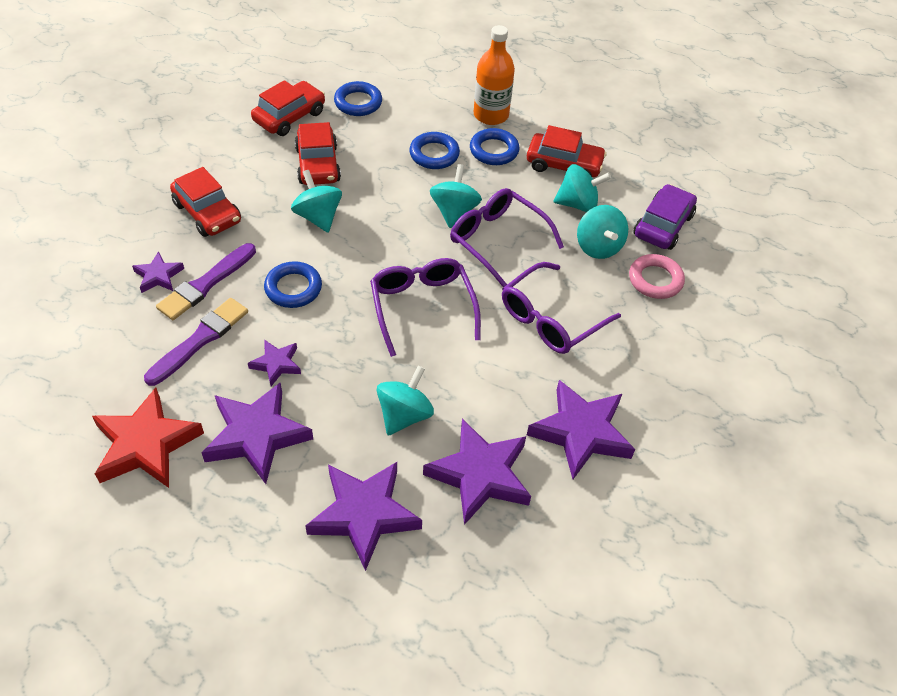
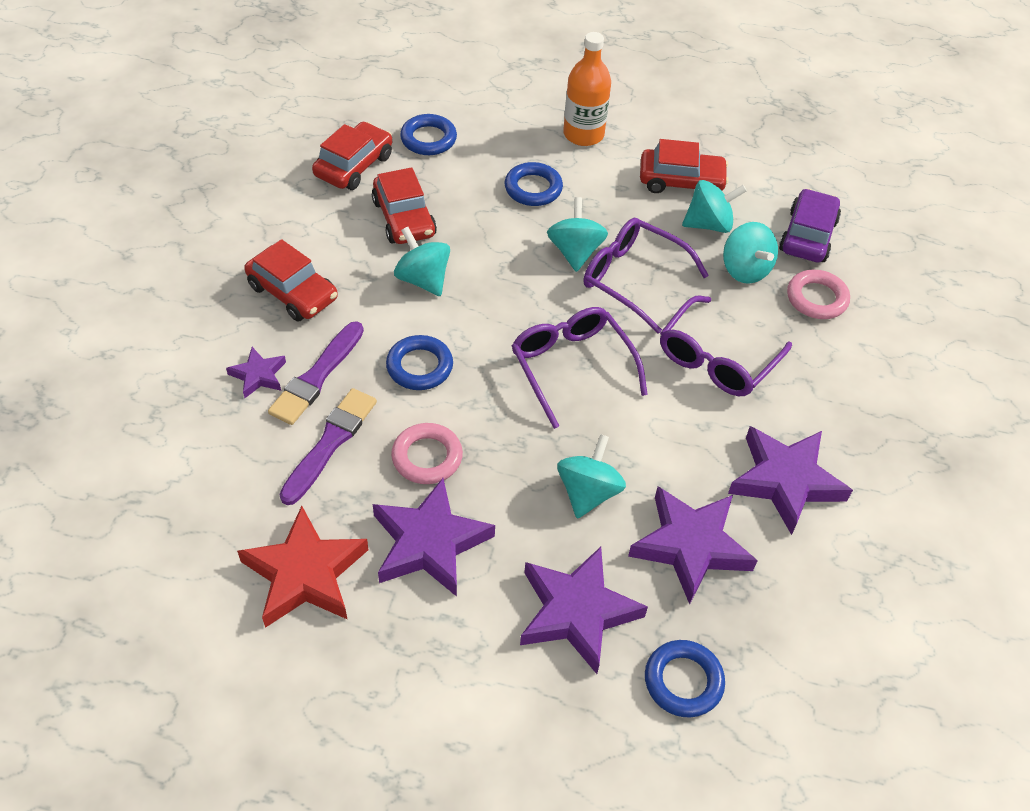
camera: 10 degrees left, 0 degrees up
(276, 364) = (427, 457): purple star -> pink ring
(494, 150) = (599, 175): blue ring -> blue ring (683, 681)

